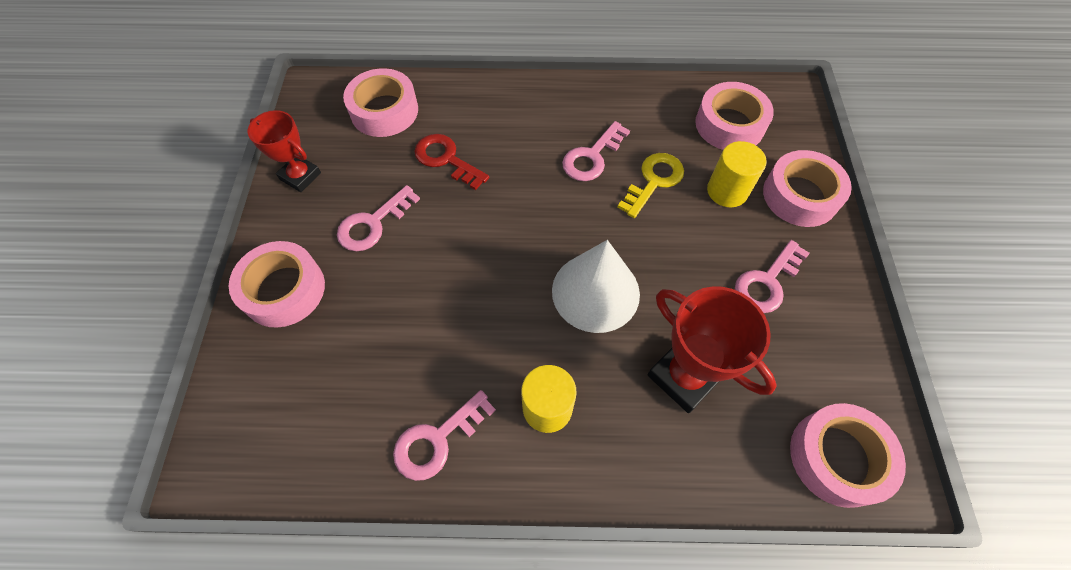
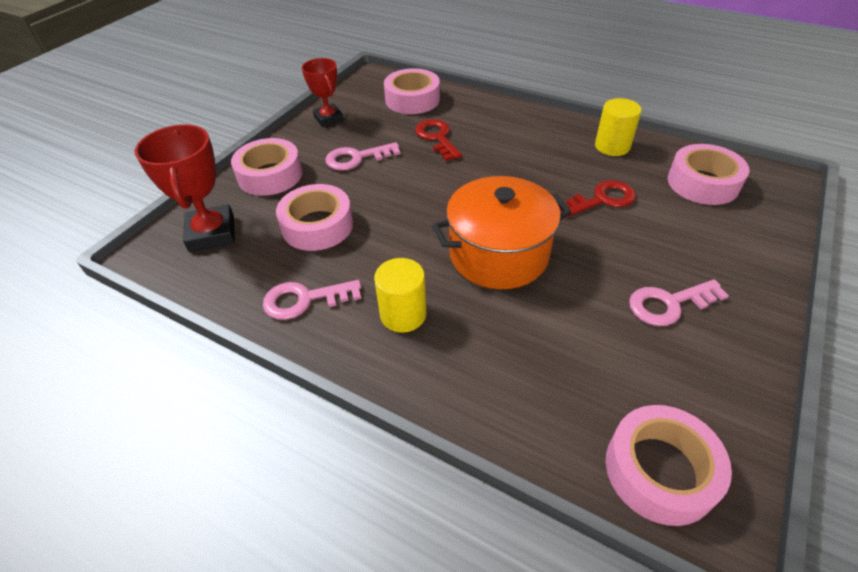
camera: 30 degrees right, 15 degrees down
(592, 157) = (556, 168): pink key -> none
(595, 292) = (498, 254): white cone -> orange pot
(654, 181) = (602, 199): yellow key -> red key
(684, 376) = (539, 341): red trophy -> red trophy (212, 233)
(727, 191) = (670, 227): yellow cylinder -> yellow cylinder (612, 146)
(800, 196) = (747, 253): pink tape -> pink tape (317, 226)

